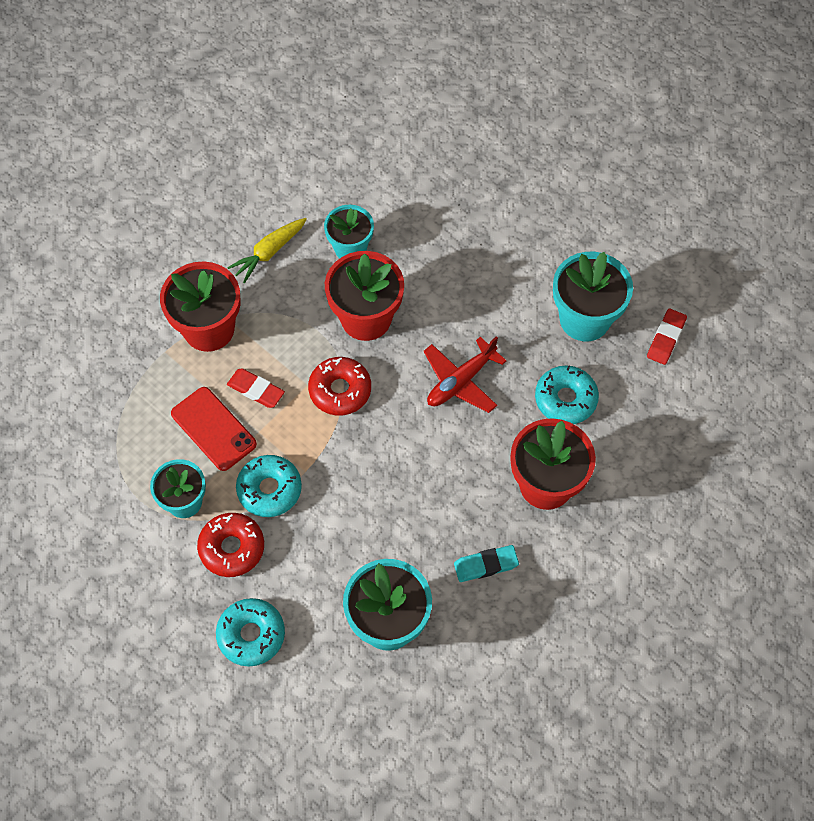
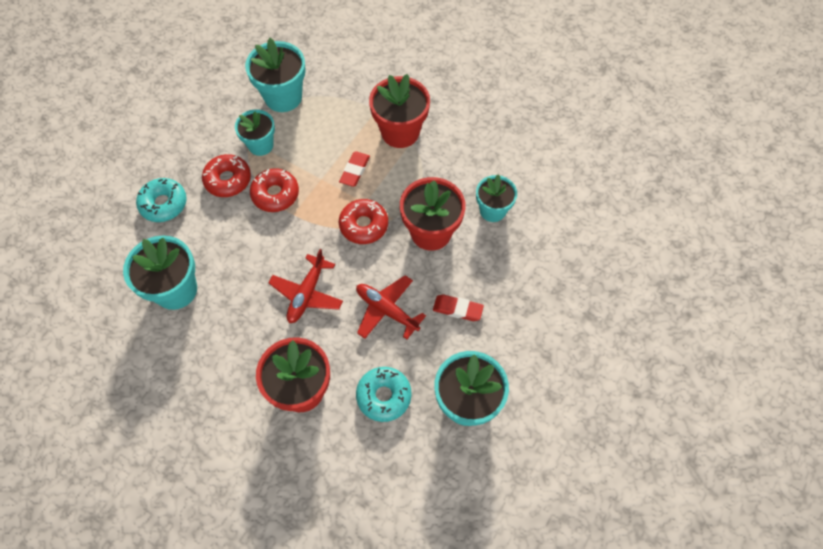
camera: 80 degrees right, 0 degrees up
(109, 465) = (283, 97): none -> turquoise flower pot
(213, 429) = (319, 151): red phone -> none
(269, 252) = (474, 157): yellow carrot -> none
(269, 489) = (275, 194): turquoise donut -> red donut
(423, 466) = (307, 294): none -> red plane
(486, 565) = (226, 352): turquoise eraser -> none
(666, 338) = (462, 479): red eraser -> red eraser (457, 309)

